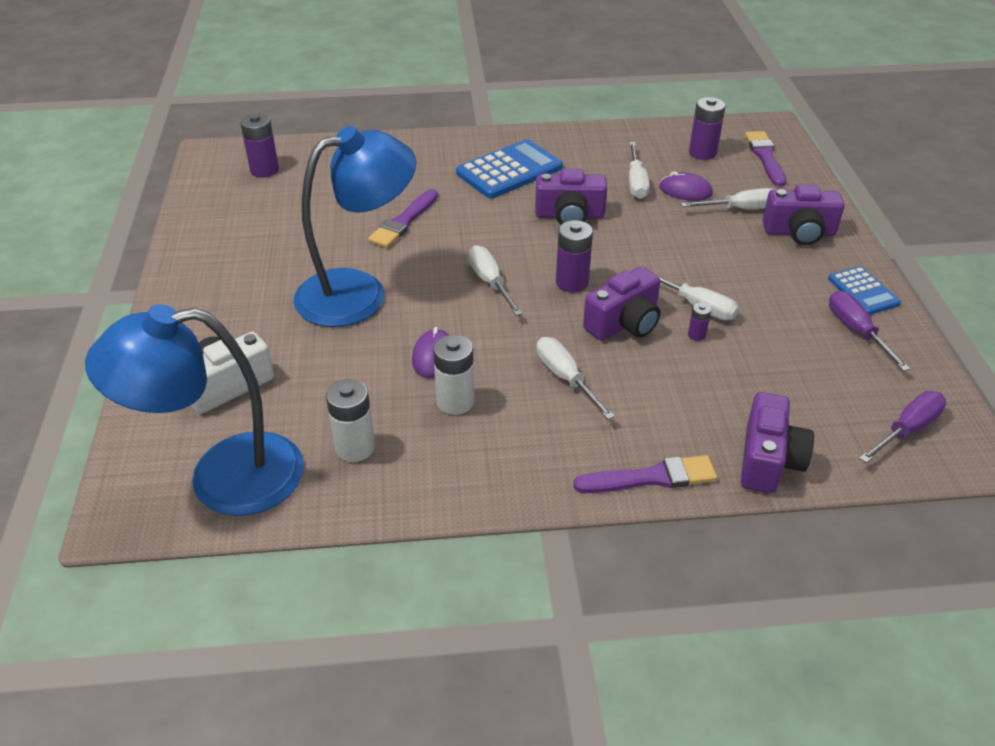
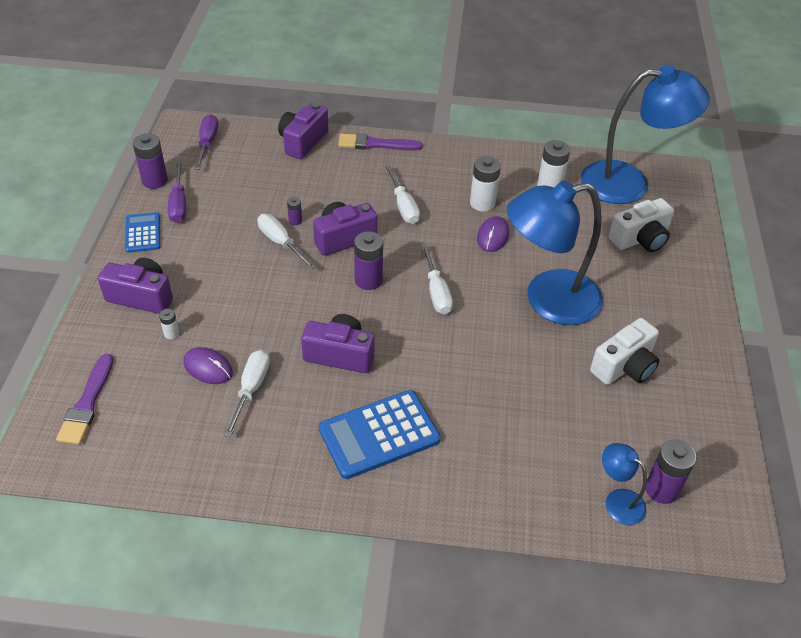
camera: 170 degrees left, 5 degrees up
(279, 245) = (624, 366): none -> white camera
(303, 160) = (618, 501): none -> blue lamp
(403, 222) = (504, 376): purple brush -> none
(702, 153) = (150, 424): purple battery -> purple battery (155, 181)
(741, 209) = (171, 333): white screwdriver -> white battery
(907, 429) = (207, 143): purple screwdriver -> purple screwdriver turned 120 degrees clockwise

